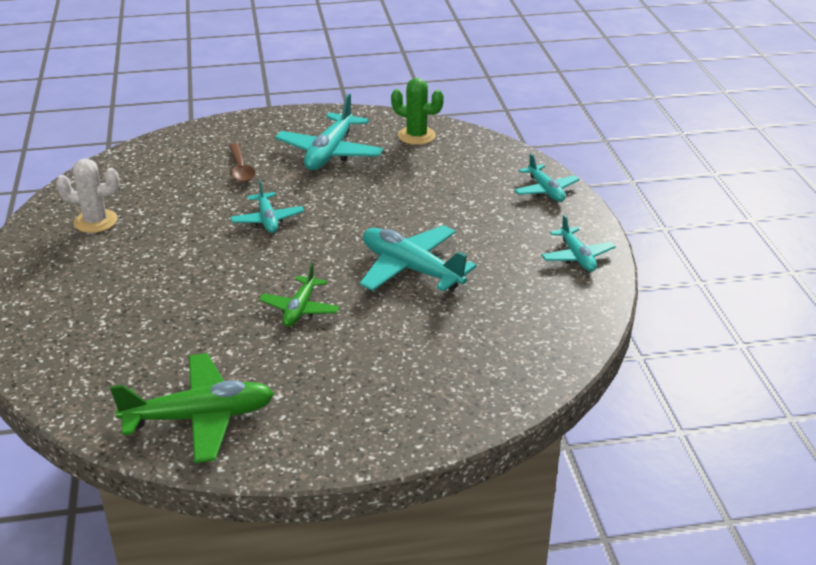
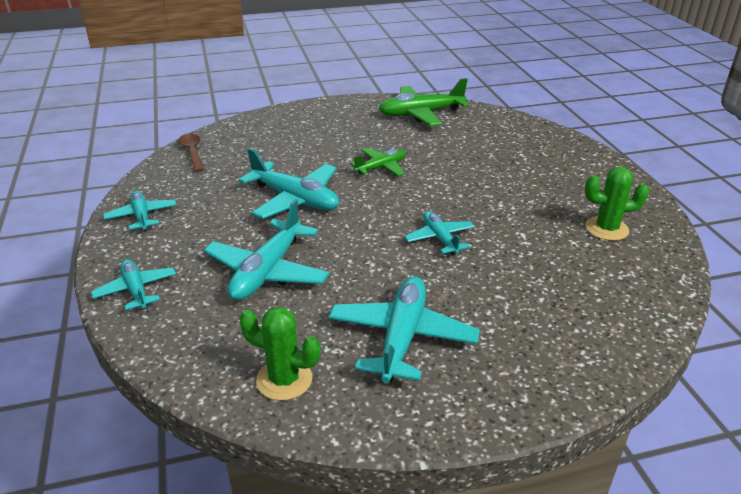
camera: 175 degrees right, 0 degrees up
(96, 221) = (606, 229): white cactus -> green cactus
(241, 169) = (503, 302): brown spoon -> brown spoon (192, 152)
(300, 309) = (381, 167): green plane -> green plane turned 45 degrees clockwise
(434, 199) = (267, 271): none -> turquoise plane

